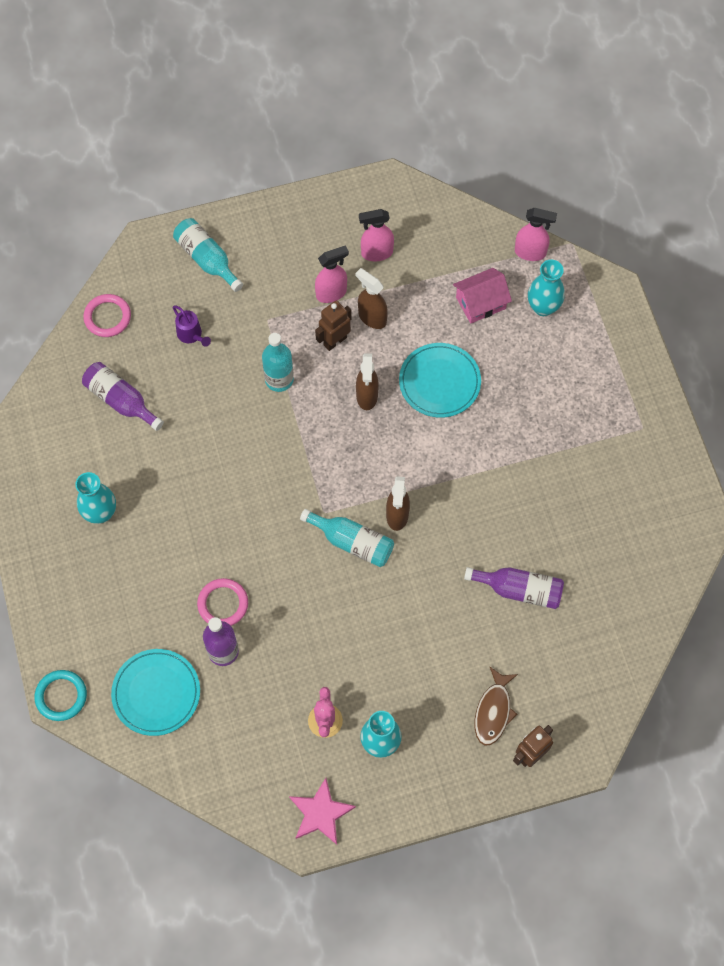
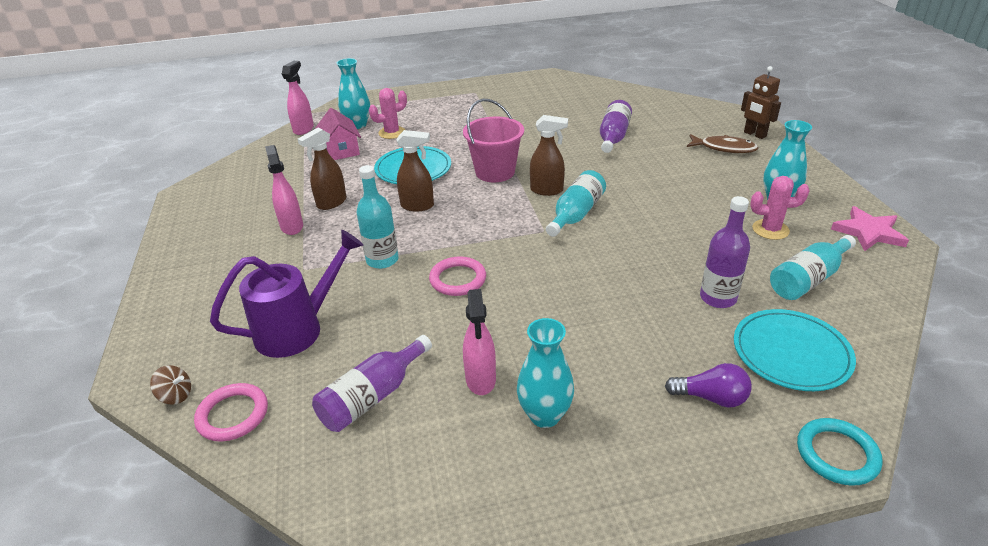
camera: 85 degrees left, 30 degrees down
(113, 625) = (711, 397): none -> purple light bulb
(126, 276) = (176, 395): none -> brown spinning top
(191, 335) = (298, 329): purple watering can -> purple watering can, size x2.00
(207, 259) = (196, 317): turquoise bottle -> turquoise bottle (808, 279)
(223, 604) = (659, 299): pink ring -> pink ring (458, 279)
(335, 341) = (349, 224): brown robot -> none
(376, 253) = (260, 200): pink spray bottle -> pink spray bottle (480, 380)
(434, 463) = (495, 172): none -> pink bucket
(523, 347) = (392, 133): none -> pink cactus

